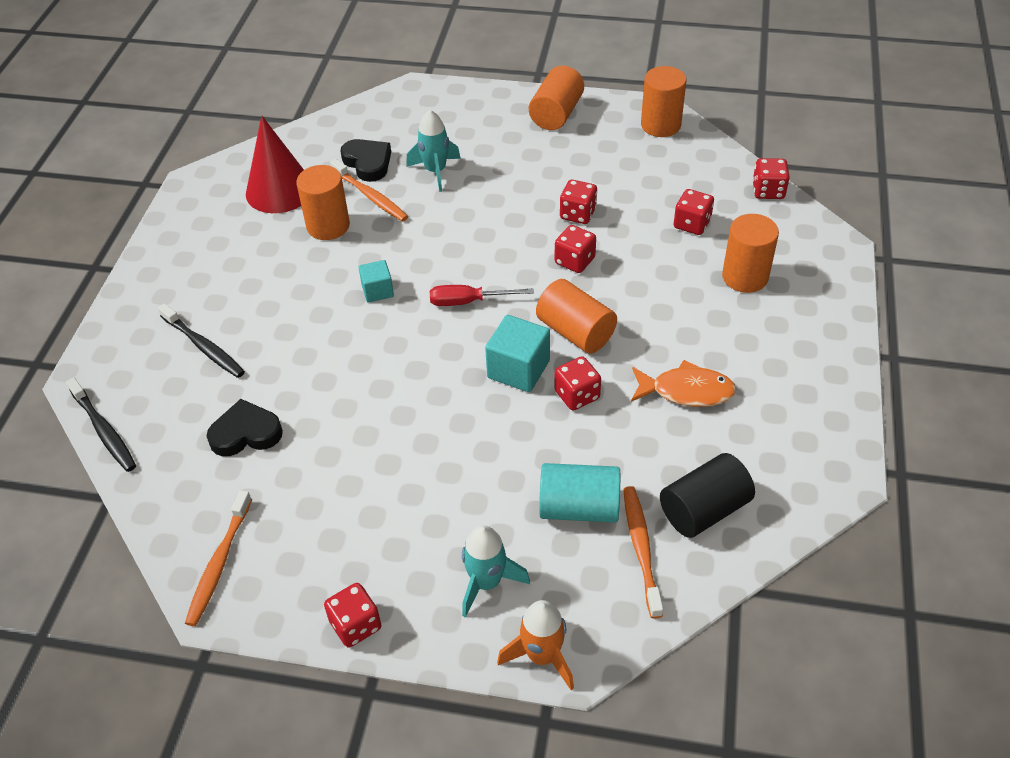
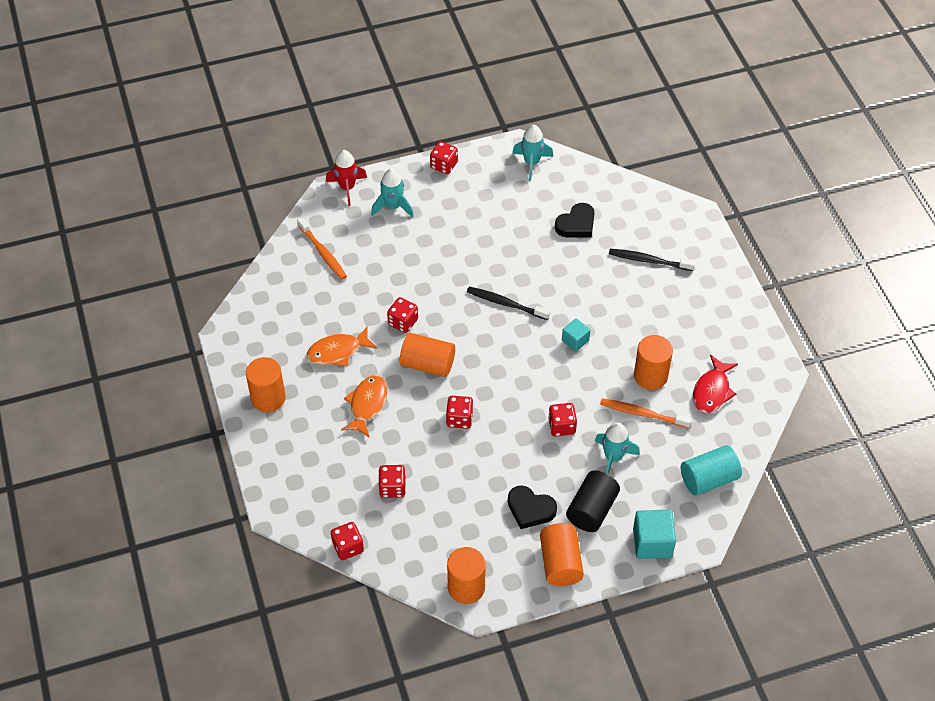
camera: 150 degrees right, 5 degrees up
(104, 430) = (655, 195): black toothbrush -> black toothbrush (506, 304)
(219, 563) = (531, 163): orange toothbrush -> turquoise rocket
(279, 190) = (712, 391): red cone -> red fish
(368, 163) = (670, 444): black heart -> black heart (530, 509)
(468, 301) = (510, 357): red screwdriver -> none
(518, 369) = (448, 324): turquoise cube -> turquoise cube (652, 542)
(542, 656) = (347, 188): orange rocket -> red rocket
(578, 214) = (481, 462): red dice -> red dice (561, 426)
(579, 507) = (366, 260): turquoise cylinder -> turquoise cylinder (708, 479)
(679, 314) = (367, 405): none -> orange fish
(704, 510) = (298, 285): black cylinder -> black cylinder (591, 510)
(745, 277) = (334, 455): orange cylinder -> orange cylinder (268, 398)

